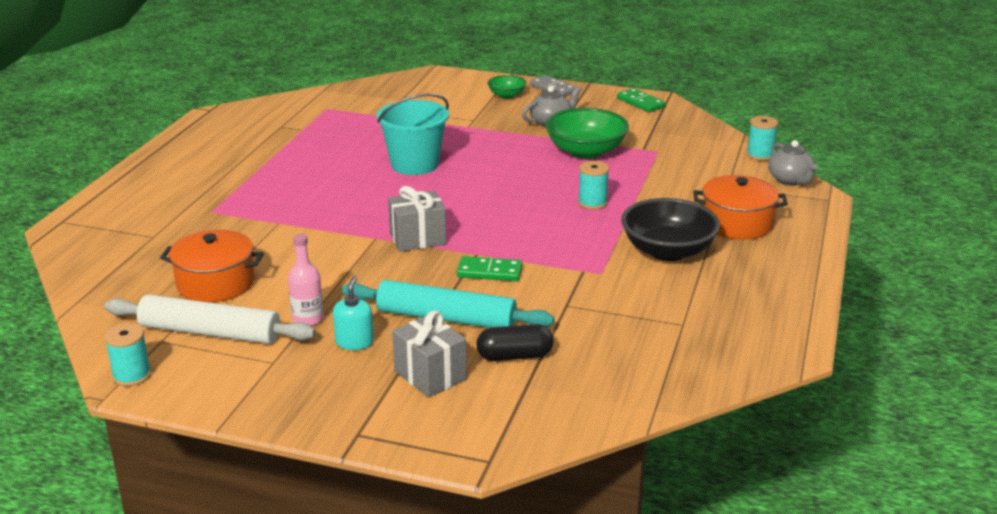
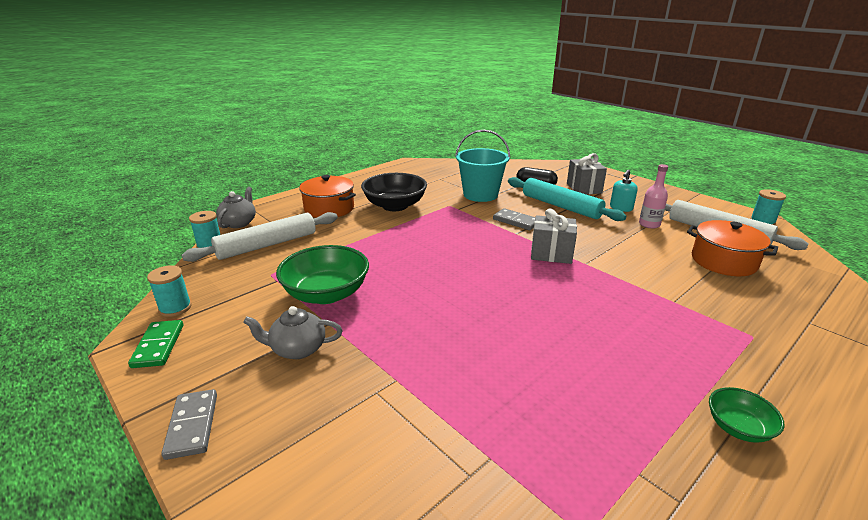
camera: 150 degrees left, 0 degrees up
(414, 164) = (507, 333): turquoise bucket -> turquoise bucket (480, 195)
(489, 272) = (516, 221): green domino -> grey domino
(507, 95) = (270, 437): green bowl -> green bowl (738, 427)
(592, 203) = (394, 245): turquoise spool -> turquoise spool (175, 308)
(712, 170) = (267, 245): none -> white rolling pin

